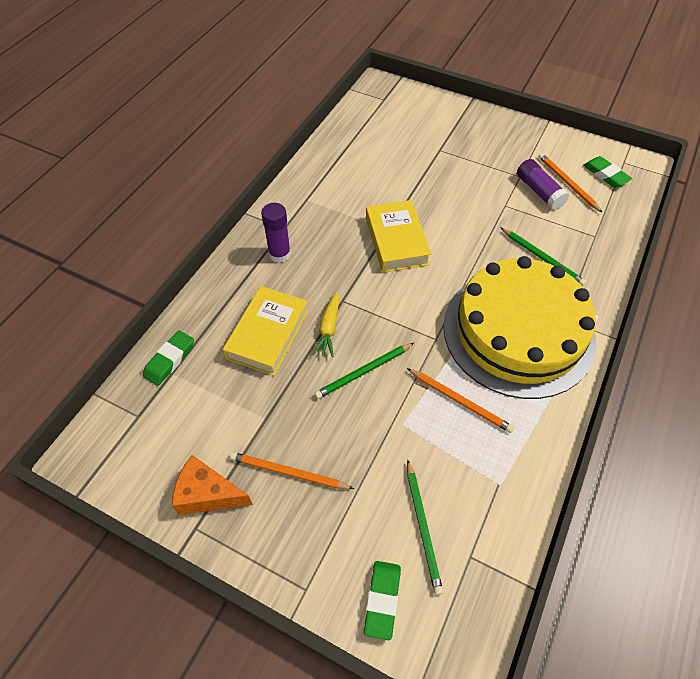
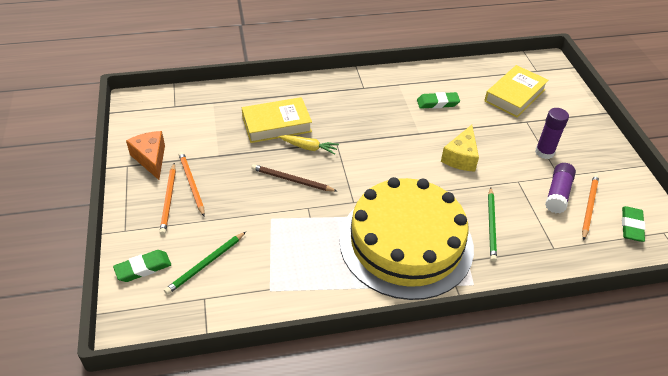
camera: 50 degrees right, 10 degrees down
(170, 360) = (220, 97): green eraser -> green eraser (437, 103)
(279, 254) = (341, 97): purple glue stick -> purple glue stick (544, 152)
(329, 328) = (308, 147): yellow carrot -> yellow carrot turned 135 degrees counterclockwise
(363, 372) = (292, 180): green pencil -> brown pencil
(396, 241) = (414, 142): yellow book -> yellow book (514, 95)
(445, 222) = (461, 157): none -> yellow cheese
(460, 401) = (315, 238): orange pencil -> orange pencil (169, 200)

